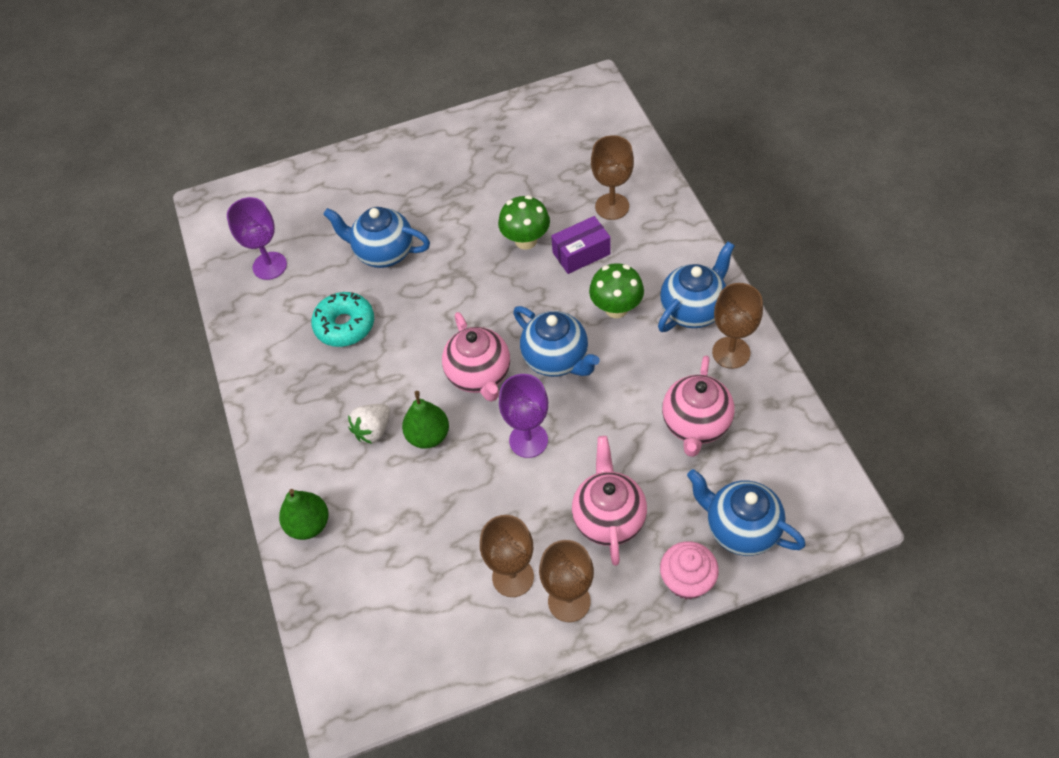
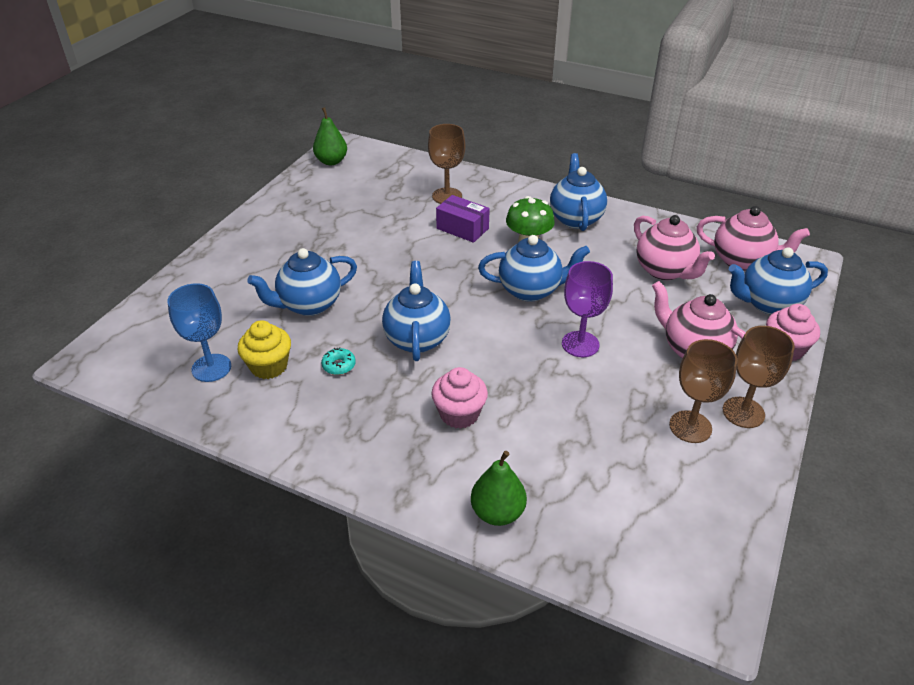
camera: 50 degrees left, 15 degrees down
(269, 266) = (211, 368): purple goblet -> blue goblet
(303, 291) = (269, 366): none -> yellow cupcake
(345, 325) = (339, 365): turquoise donut -> turquoise donut, size x0.50
(373, 430) = (459, 414): white strawberry -> pink cupcake
(420, 341) = (417, 338): none -> blue teapot
(428, 436) = (507, 388): green pear -> green pear (331, 161)
(479, 375) = (491, 331): pink teapot -> pink teapot (742, 261)
(526, 240) = (413, 241): green mushroom -> none
(581, 253) = (462, 228): purple box -> purple box turned 75 degrees counterclockwise
(731, 352) = (628, 226): brown goblet -> none

